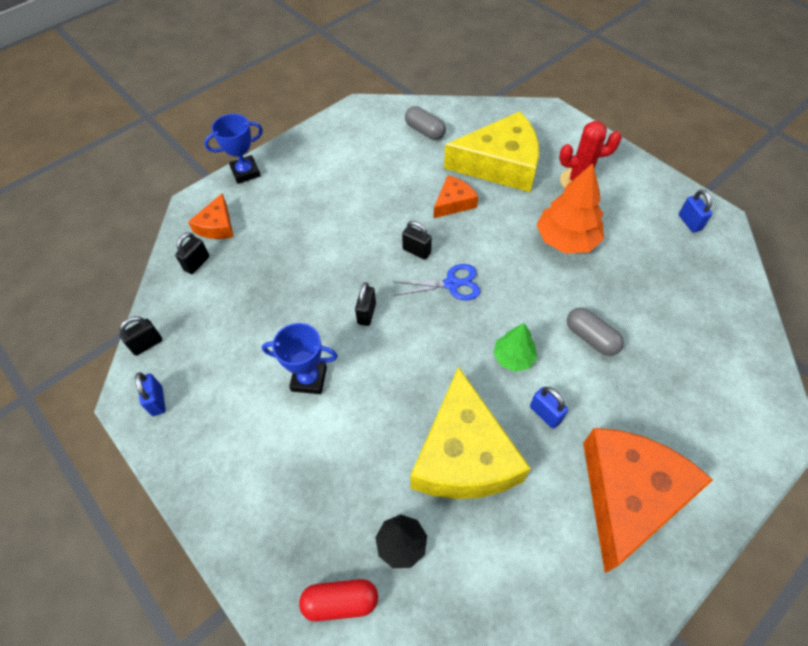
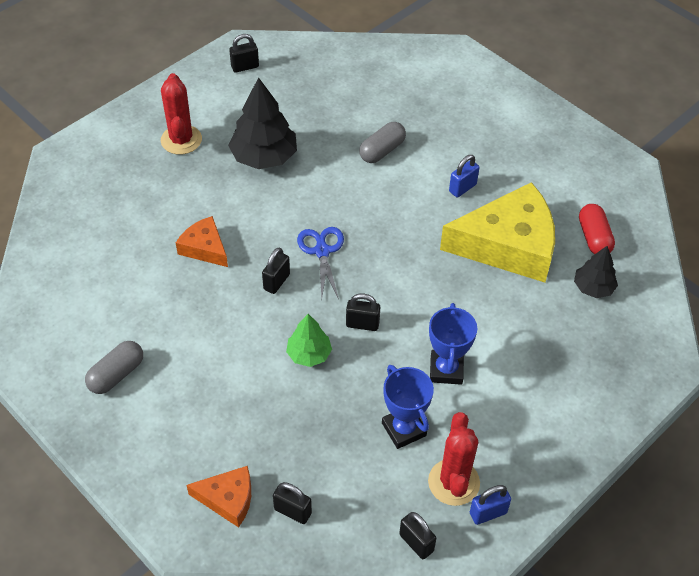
camera: 95 degrees left, 5 degrees down
(193, 376) = (453, 482): none -> red cactus
(245, 172) = (128, 479): blue trophy -> blue trophy (404, 429)
(340, 601) = (647, 327): red capsule -> red capsule (594, 238)
(425, 131) = (76, 276): grey capsule -> grey capsule (116, 374)
(500, 164) = (146, 204): yellow cheese -> none
(513, 358) = (407, 206): green tree -> green tree (309, 354)
(566, 240) = (264, 157): orange tree -> black tree
(628, 495) = (526, 144): orange cheese -> none
(689, 222) = (245, 67): blue padlock -> black padlock

